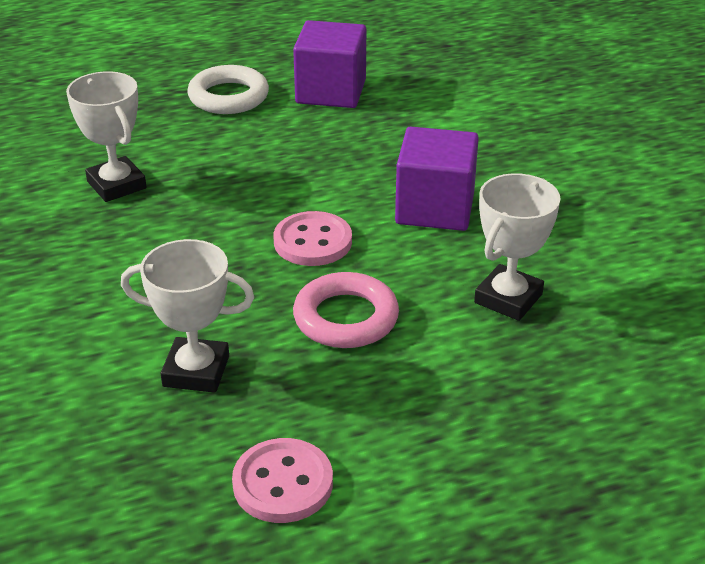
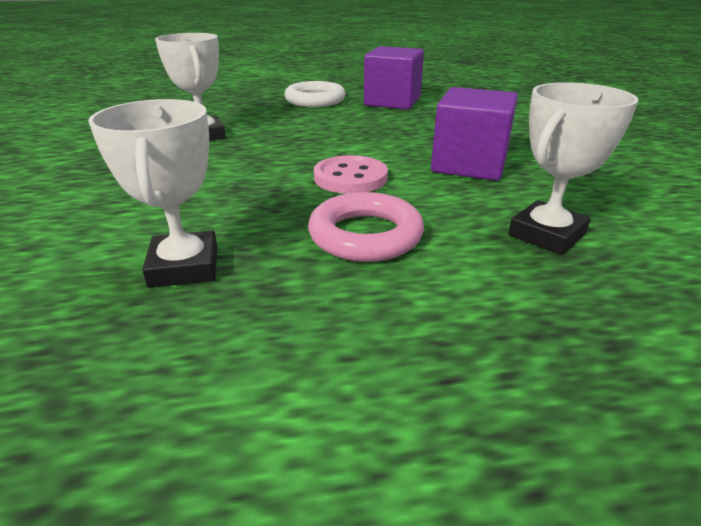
camera: 10 degrees right, 5 degrees down
(196, 371) = (184, 267): white trophy -> white trophy turned 60 degrees clockwise
(283, 483) = (217, 417): pink button -> none

